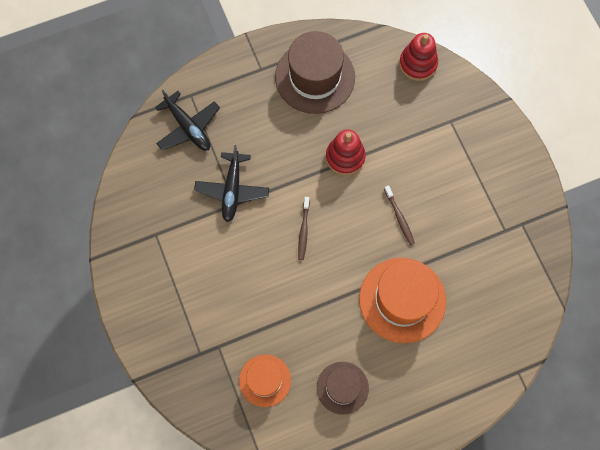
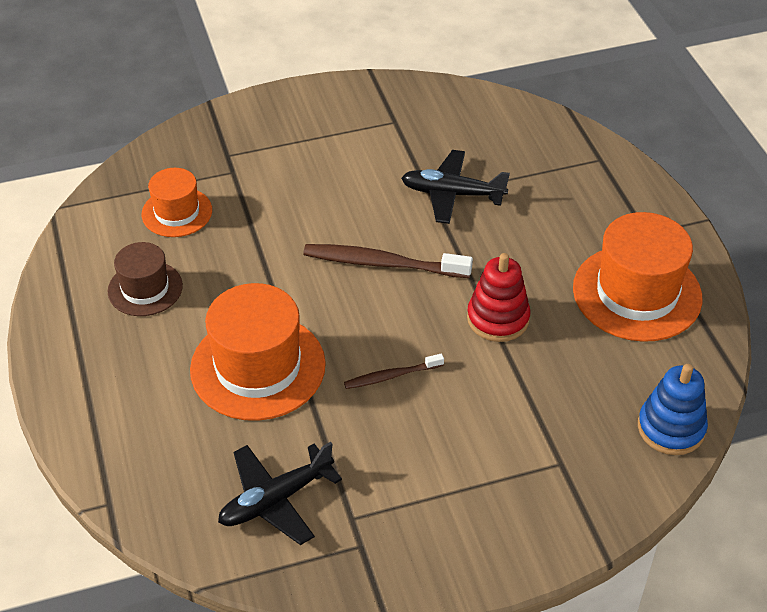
camera: 95 degrees right, 25 degrees down
(188, 127) = (549, 155): black plane -> black plane (276, 500)
(303, 231) = (382, 263): brown toothbrush -> brown toothbrush, size x1.78
(315, 77) = (637, 293): brown hat -> orange hat
(417, 64) = (671, 428): red stacking toy -> blue stacking toy

